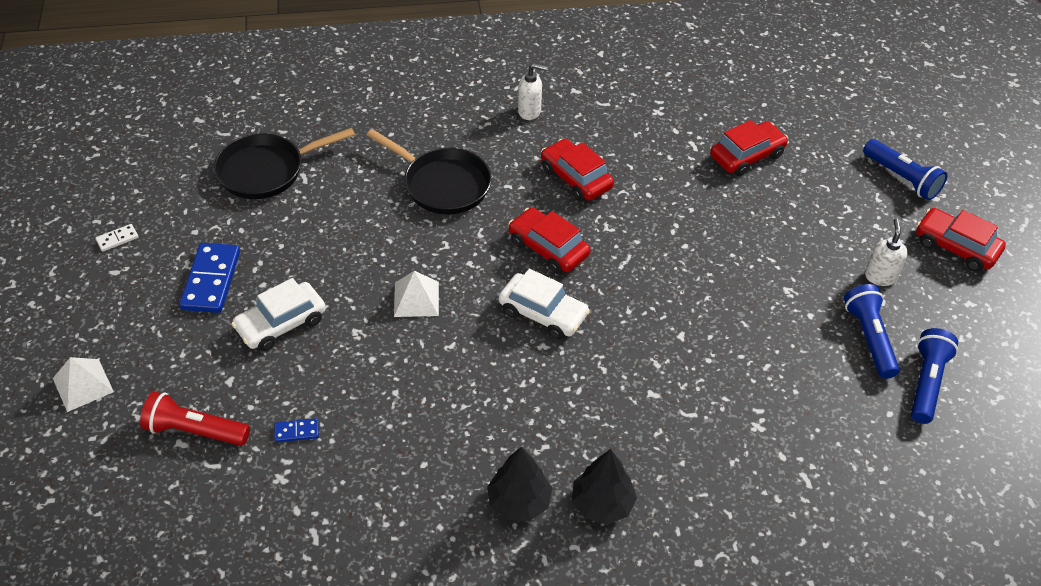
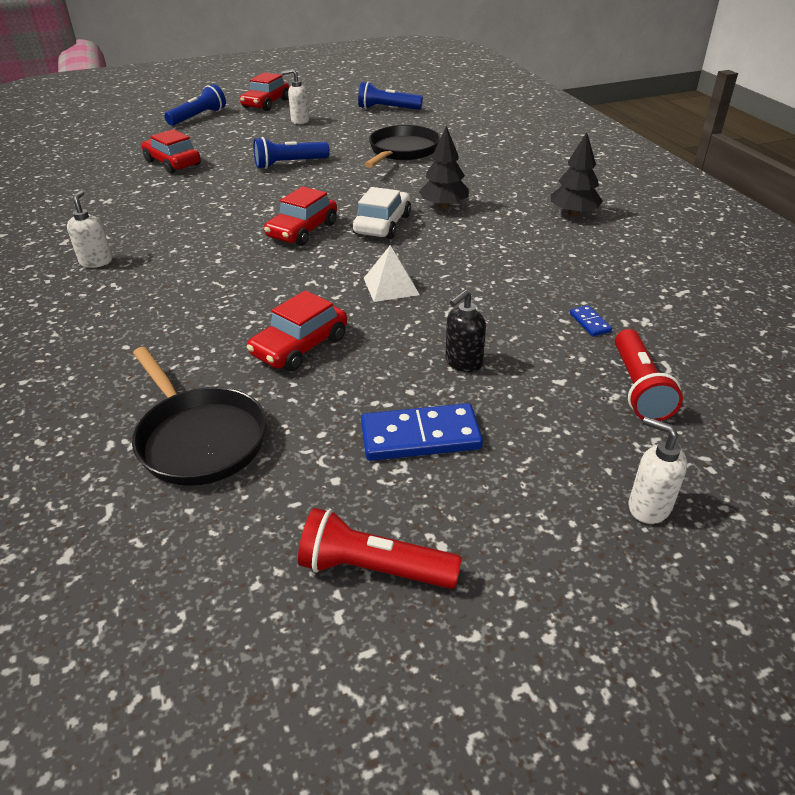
camera: 100 degrees left, 10 degrees down
(83, 385) = (648, 507): white pyramid -> white soap dispenser
(117, 239) = (374, 568): white domino -> red flashlight
(281, 324) = (463, 363): white car -> black soap dispenser
(442, 184) = (218, 296): black pan -> black pan (402, 151)
(576, 178) = (204, 228): red car -> red car (300, 346)
(602, 504) = (550, 186): black tree -> black tree (443, 206)
(869, 338) = (357, 122): blue flashlight -> blue flashlight (289, 164)

